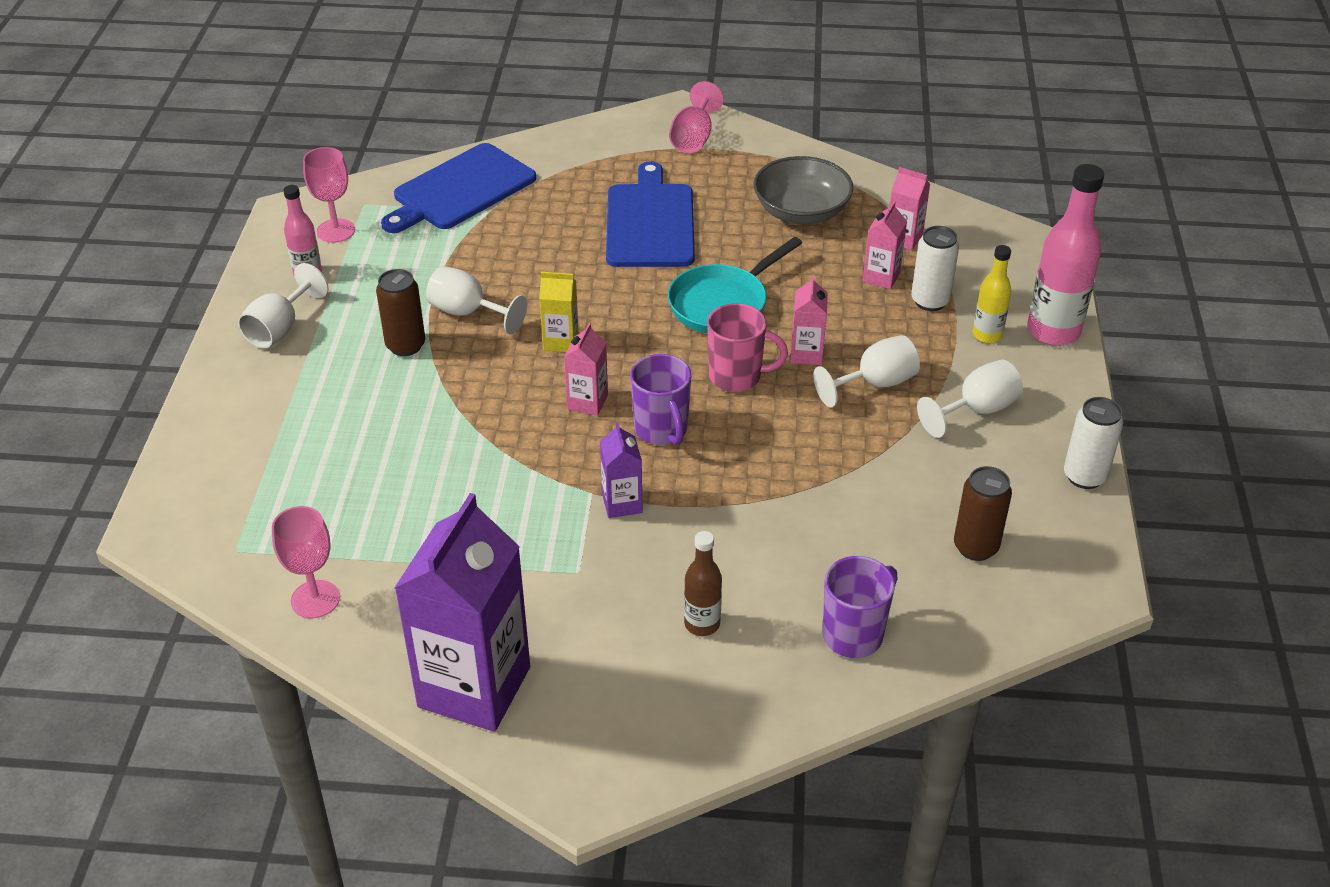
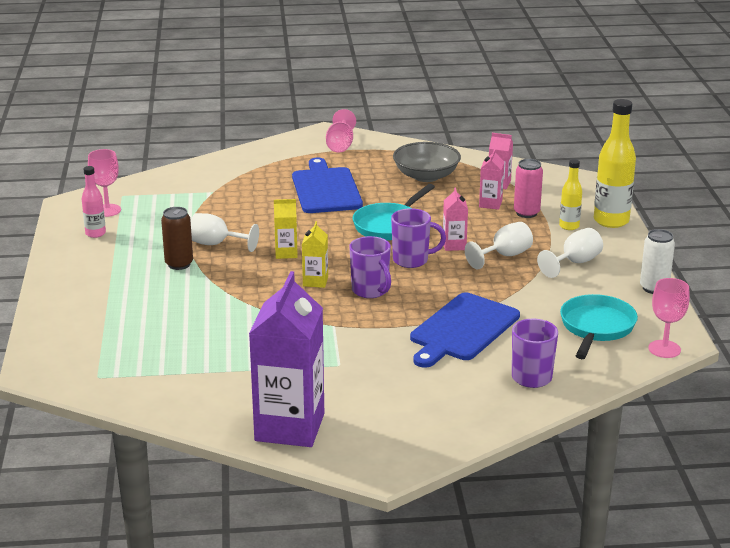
camera: 10 degrees left, 15 degrees down
(280, 328) = (86, 263): white goblet -> none
(315, 599) = (163, 396): pink goblet -> pink goblet (664, 349)
(460, 189) = (188, 183): blue cutting board -> blue cutting board (462, 329)
(587, 402) = (315, 281): pink carton -> yellow carton
(622, 503) = (357, 329): purple carton -> none
(702, 624) = (431, 381): brown bottle -> none
(737, 377) = (412, 260): pink mug -> purple mug
(930, 301) = (526, 213): white can -> pink can
(975, 547) = (596, 328): brown can -> turquoise pan
(1053, 331) = (611, 221): pink bottle -> yellow bottle

